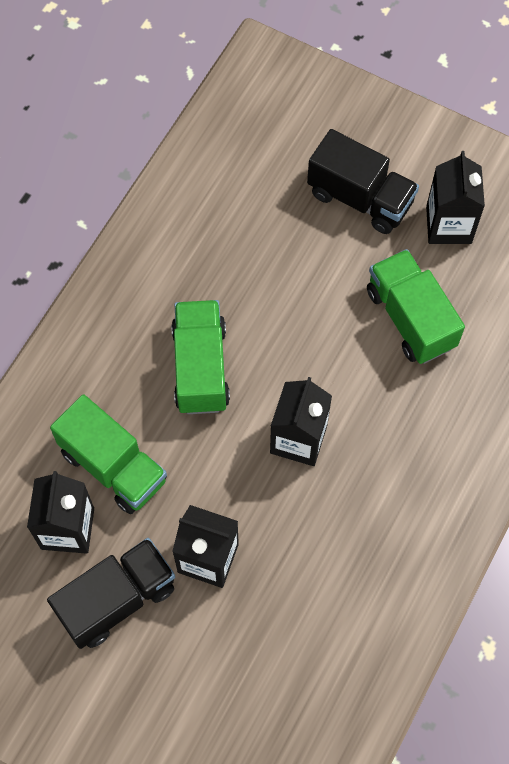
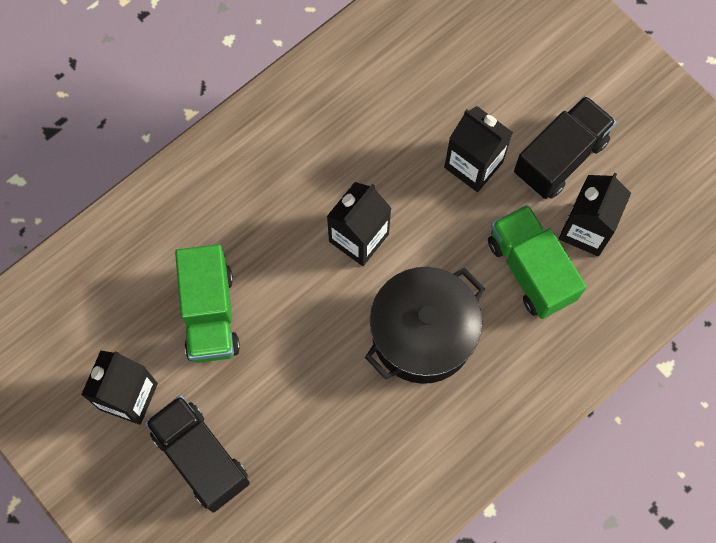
camera: 160 degrees left, 5 degrees up
(117, 599) = (560, 157): black truck -> black truck turned 150 degrees clockwise
(200, 367) = (422, 334): green truck -> black pot

